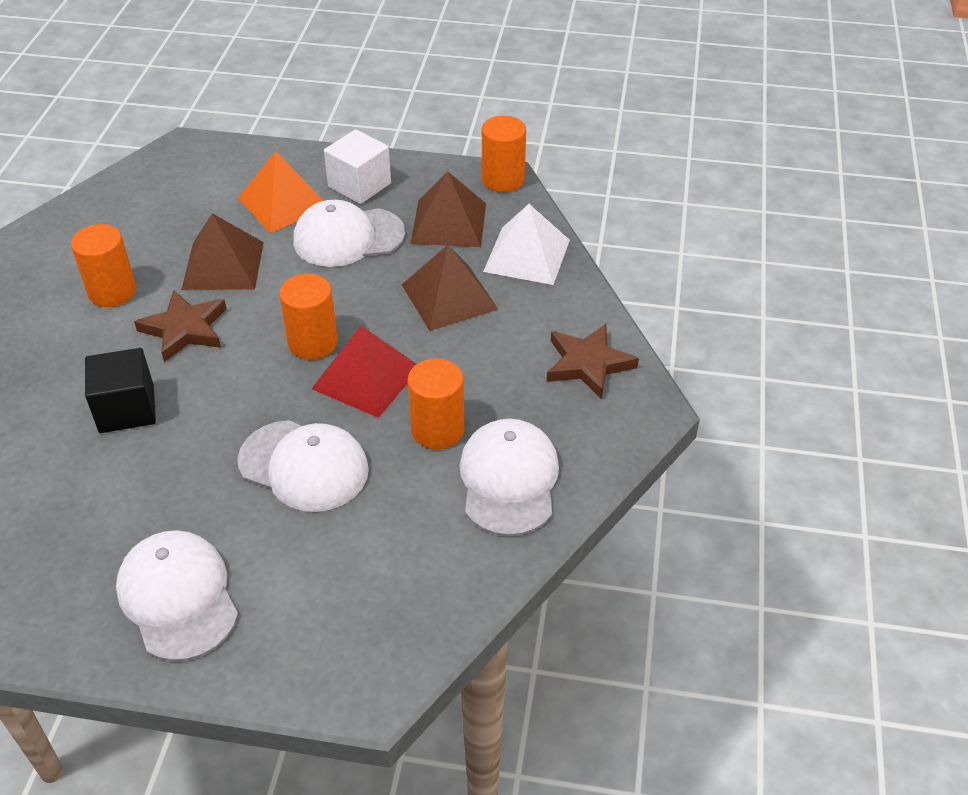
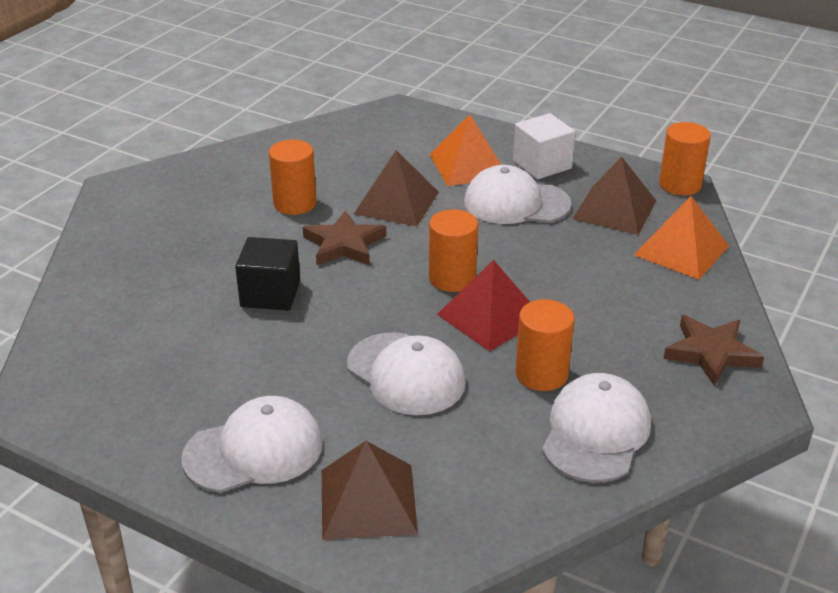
camera: 20 degrees right, 10 degrees down
(178, 597) = (254, 450): white cap -> white cap turned 75 degrees clockwise
(449, 296) = (593, 268): brown pyramid -> brown pyramid (368, 501)
(526, 255) = (681, 250): white pyramid -> orange pyramid

